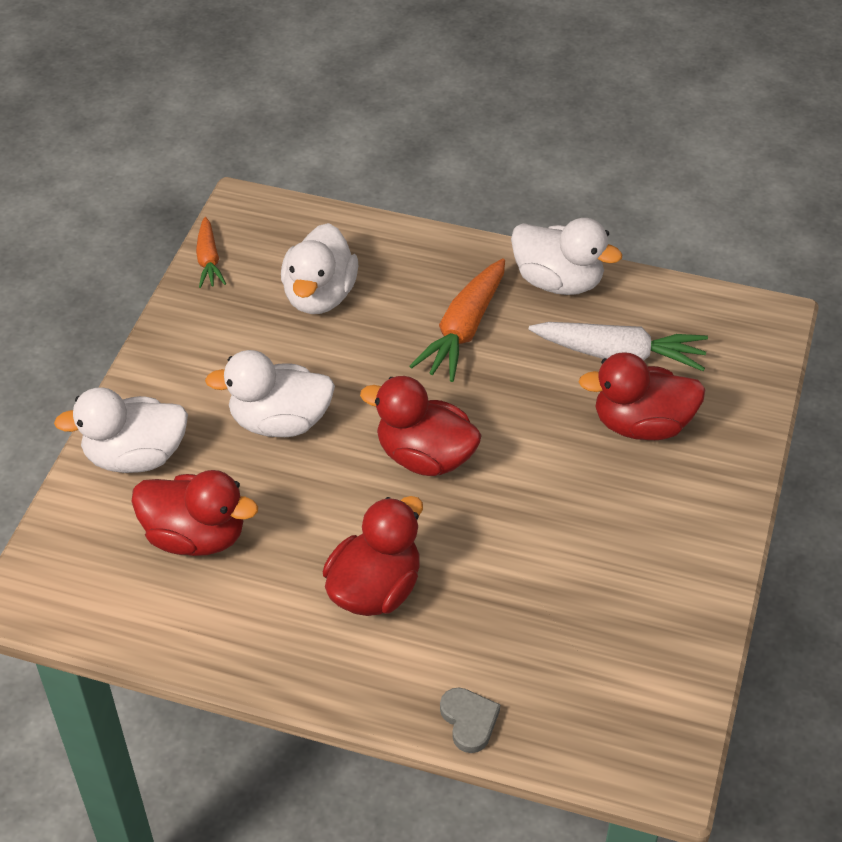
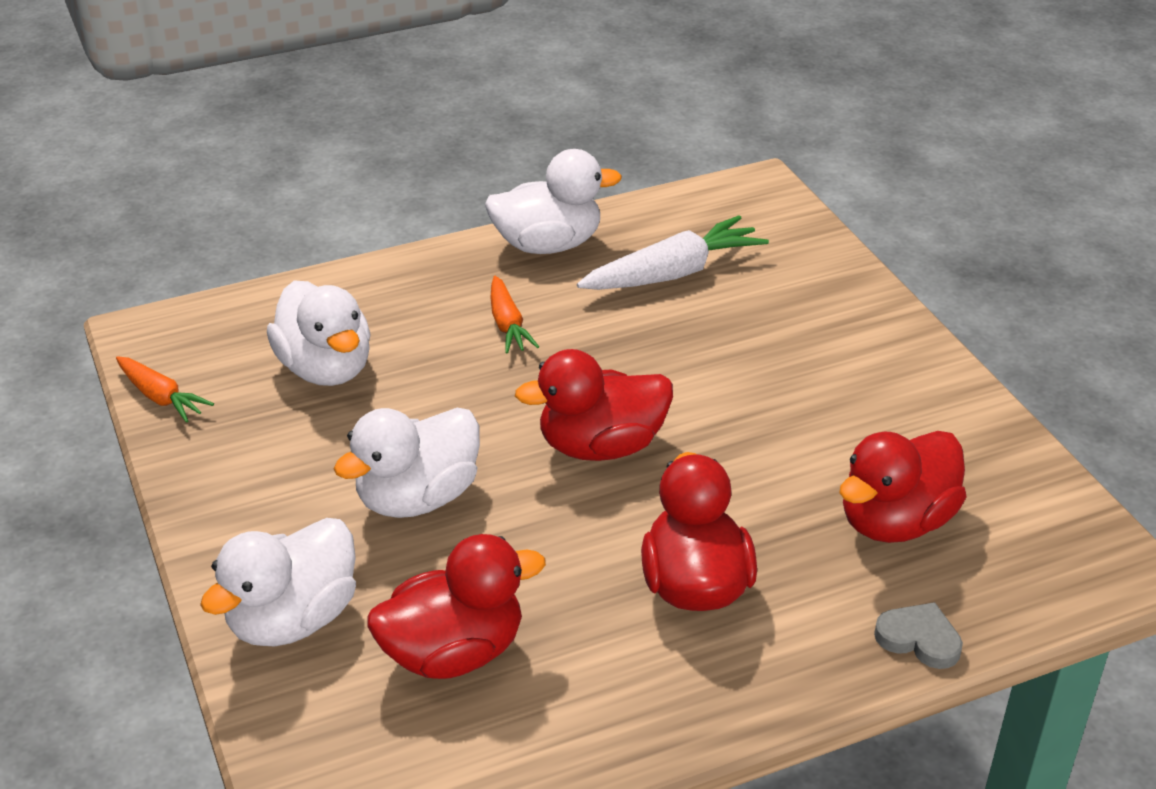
camera: 40 degrees left, 10 degrees down
(464, 329) = (507, 324): orange carrot -> orange carrot, size x0.59
(641, 424) = (759, 316): red duck -> red duck (895, 522)

